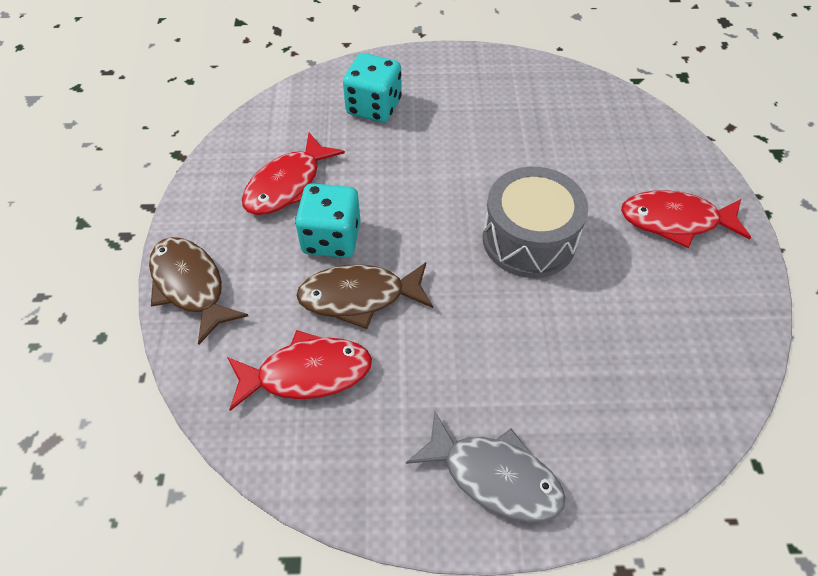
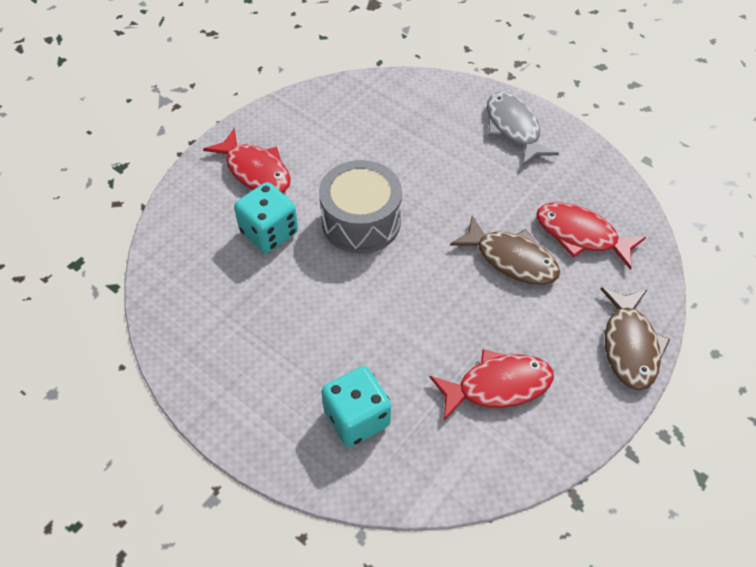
camera: 140 degrees left, 0 degrees up
(331, 238) = (498, 313): turquoise dice -> turquoise dice (269, 232)

